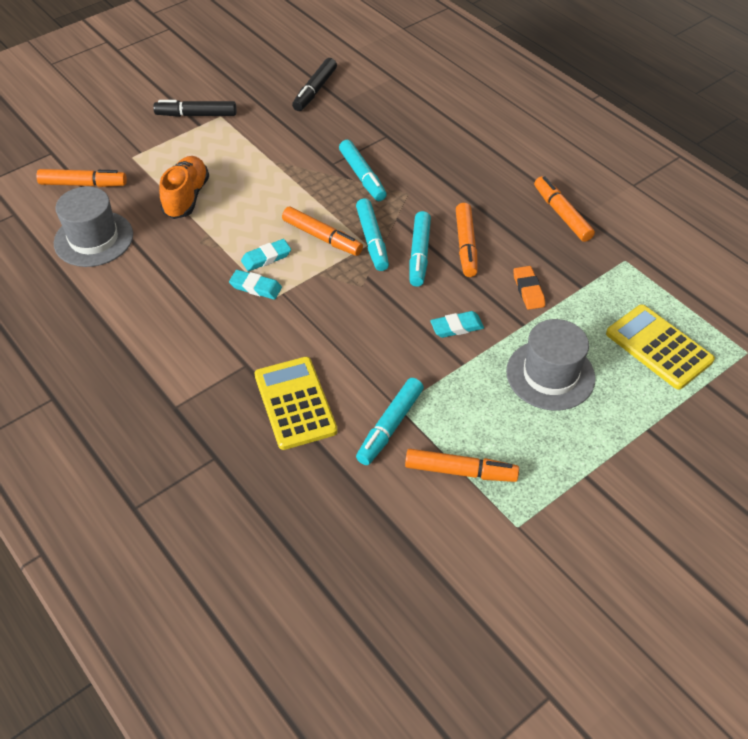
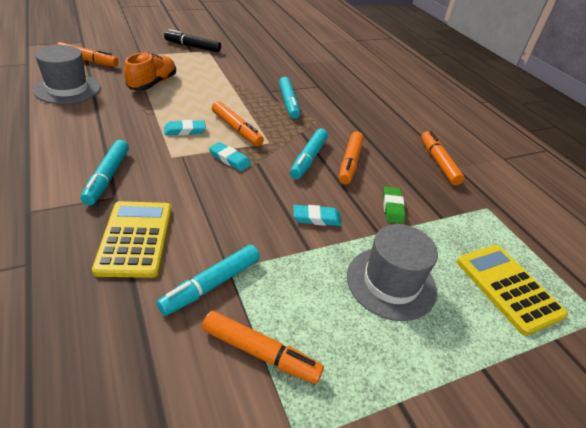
camera: 10 degrees right, 10 degrees down
(256, 287) = (163, 146): turquoise eraser -> turquoise eraser (229, 159)
(315, 90) = (281, 53): black marker -> none
(372, 240) = (275, 140): turquoise marker -> turquoise marker (107, 177)
(528, 290) = (392, 207): orange eraser -> green eraser

